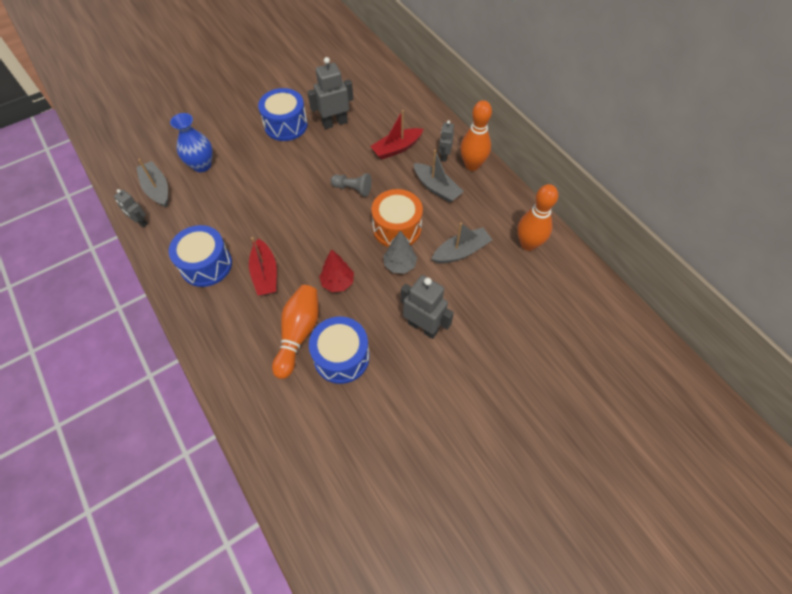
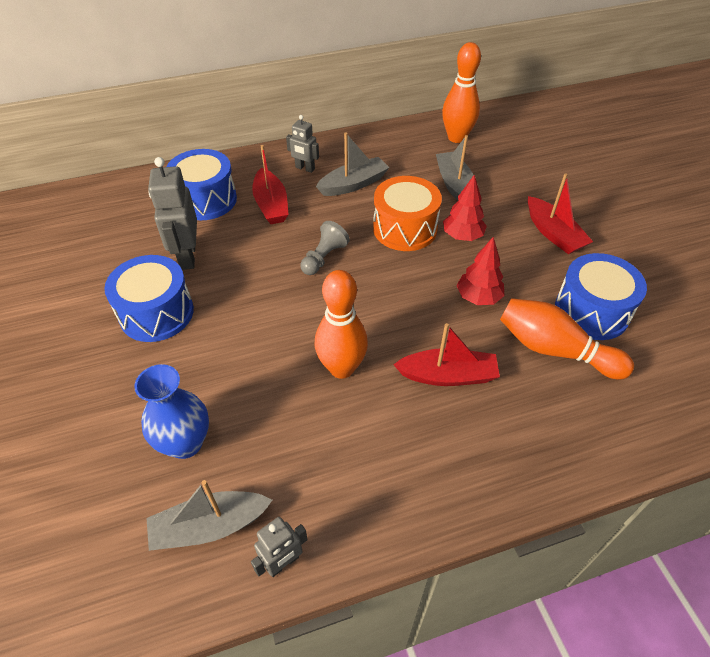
camera: 75 degrees left, 10 degrees down
(206, 265) = (413, 454): blue drum -> blue drum (206, 200)
(399, 265) = (462, 236): grey tree -> red tree
(423, 327) = (553, 234): grey robot -> red boat
(472, 165) = (330, 151): orange bowling pin -> orange bowling pin (341, 368)

